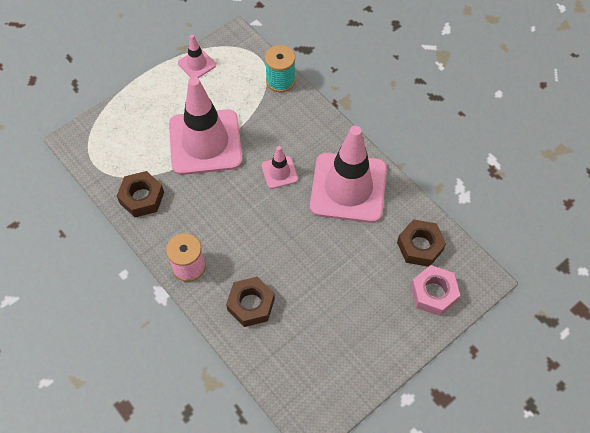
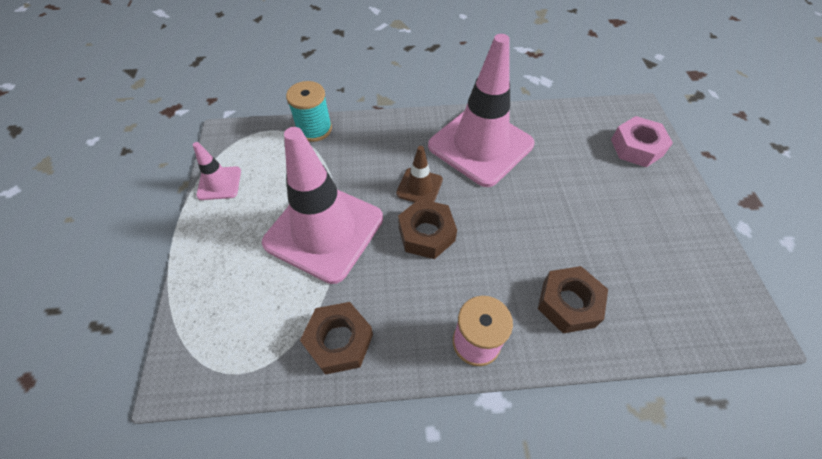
camera: 55 degrees left, 5 degrees down
(279, 172) = (419, 187): pink traffic cone -> brown traffic cone
(420, 246) = (580, 131): brown nut -> brown nut (426, 234)

